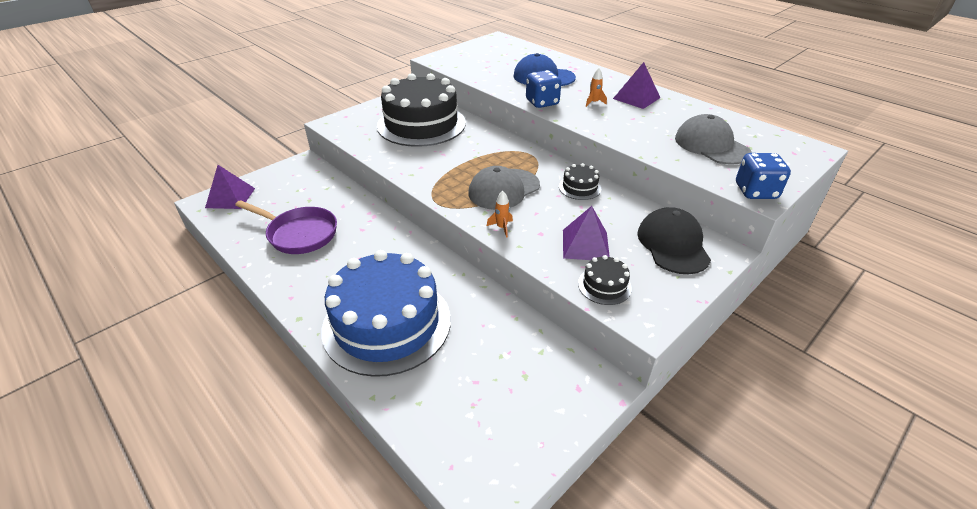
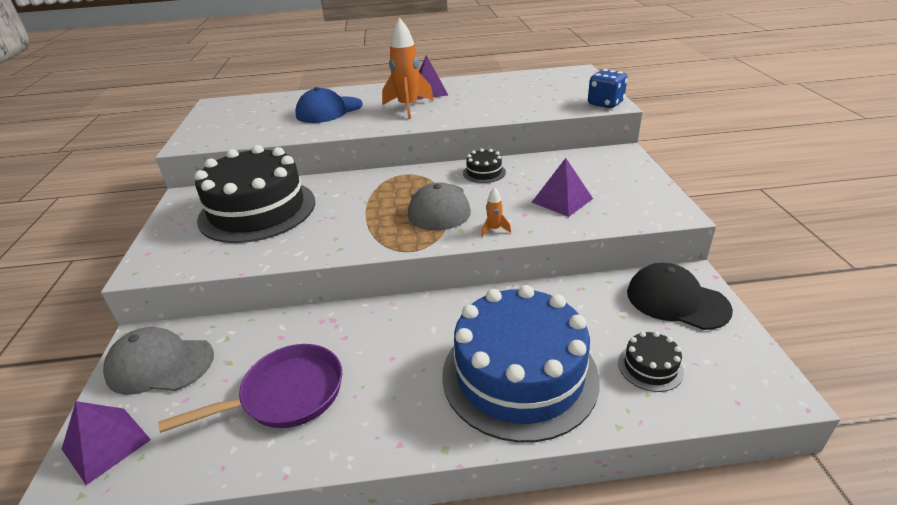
camera: 50 degrees left, 5 degrees down
(542, 102) = (371, 126): blue dice -> none
(594, 103) = (408, 107): orange rocket -> orange rocket, size x2.29
(604, 285) = (620, 212): black cake -> black cake (650, 367)
(673, 244) = (599, 166): black cap -> black cap (676, 300)
(711, 145) = (532, 94): grey cap -> grey cap (160, 364)

